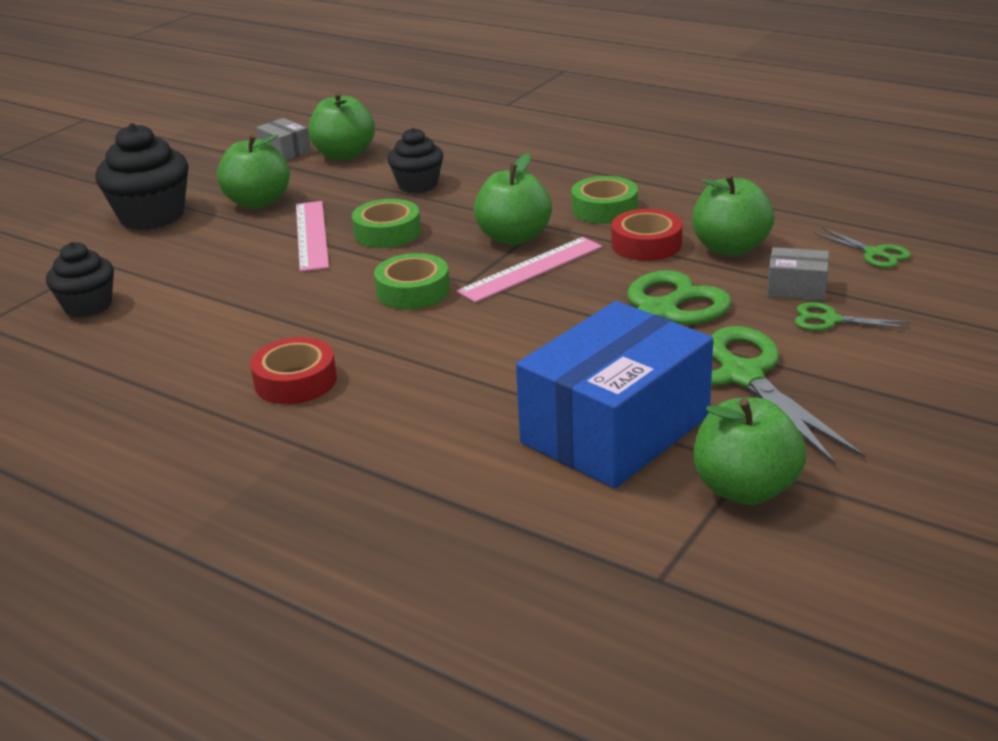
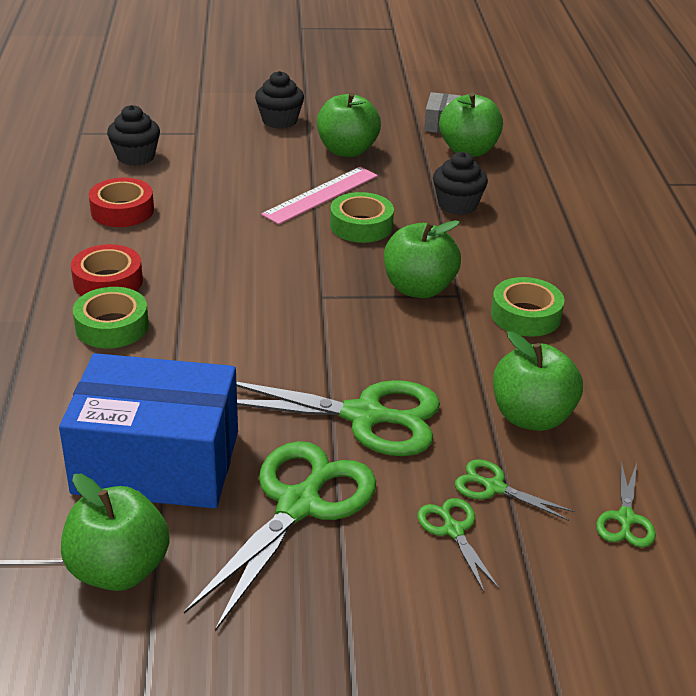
camera: 50 degrees right, 5 degrees up
(152, 216) = (279, 121): black cupcake -> black cupcake, size x0.64
(413, 291) = (280, 277): green tape -> green tape (112, 326)
(531, 269) = (373, 319): pink ruler -> none
(646, 244) = (484, 364): red tape -> red tape (122, 210)
(796, 288) = (494, 487): grey box -> green scissors

